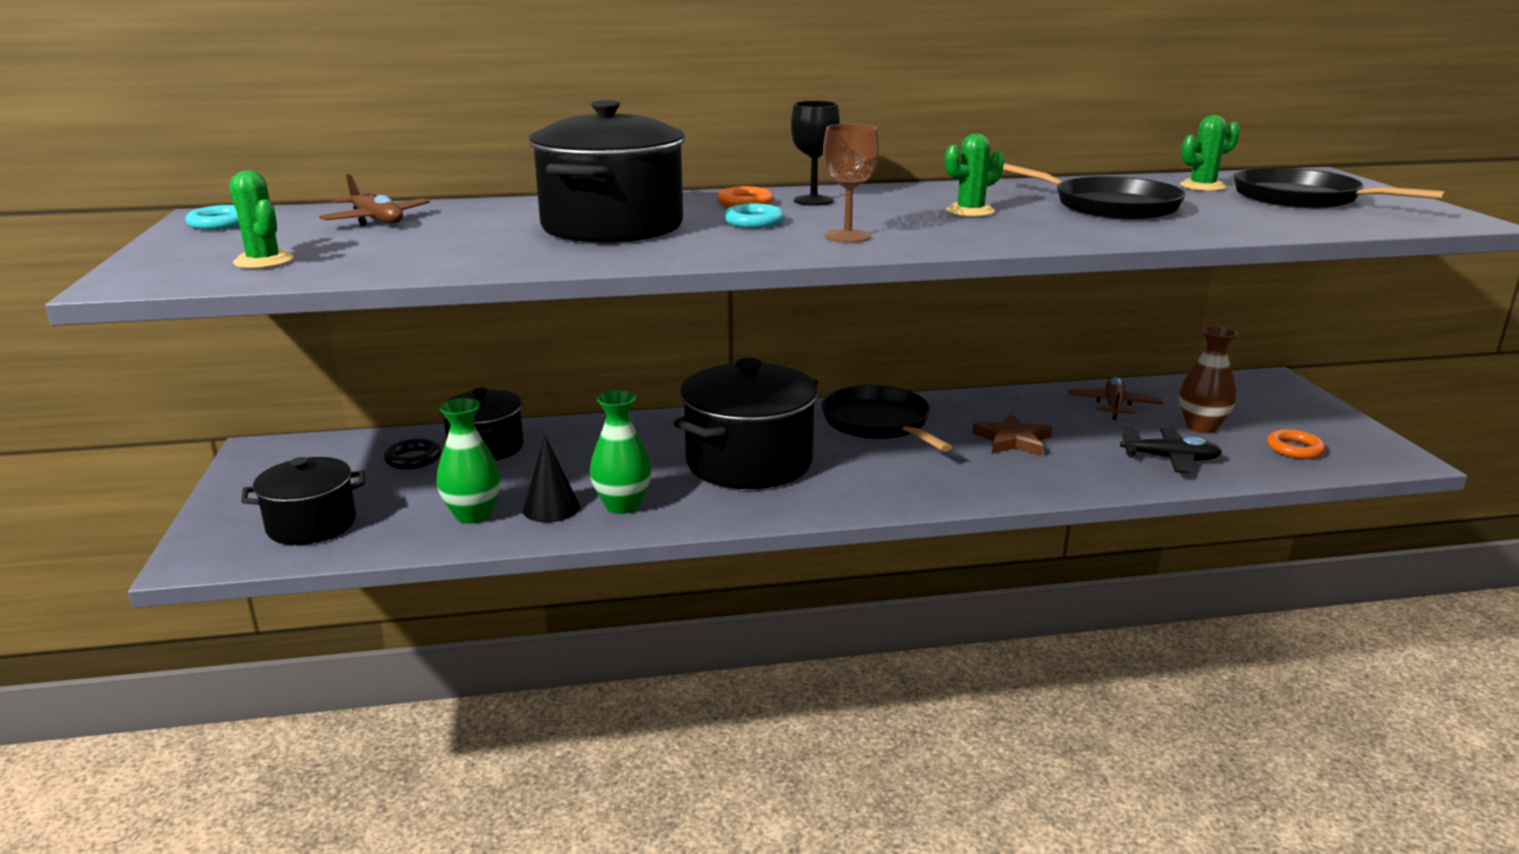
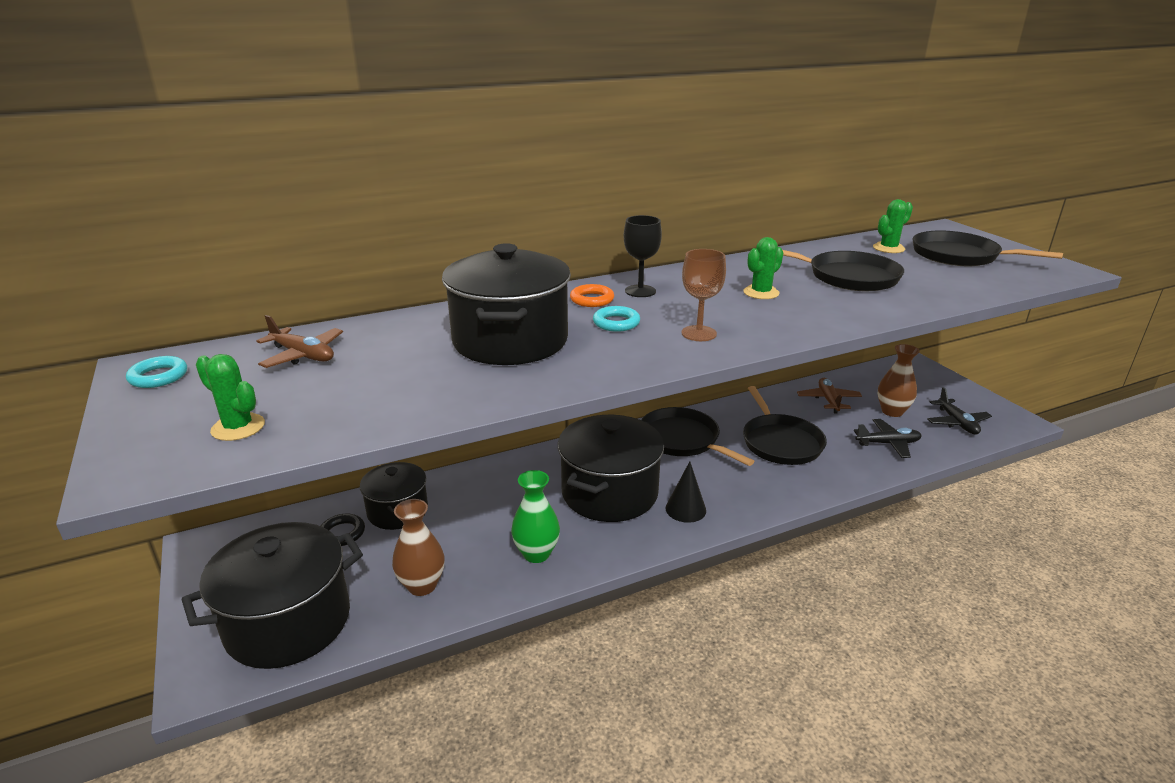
camera: 15 degrees left, 5 degrees up
(312, 525) = (288, 622): black pot -> black pot, size x1.67
(473, 515) = (422, 585): green vase -> brown vase
(551, 508) = (482, 567): black cone -> black cone (685, 509)
(1013, 440) = (780, 442): brown star -> black pan
(1294, 449) = (957, 422): orange ring -> black plane

